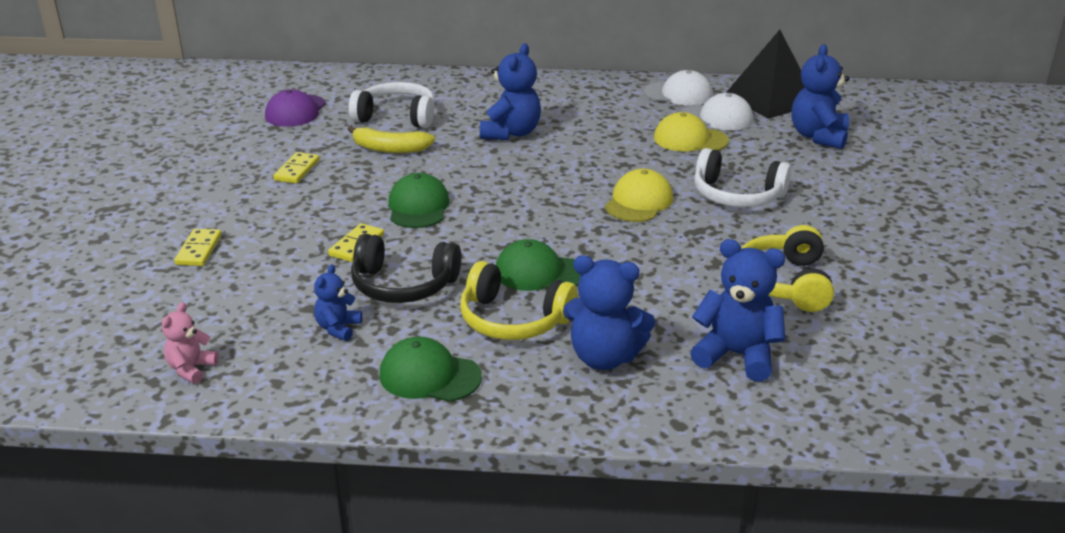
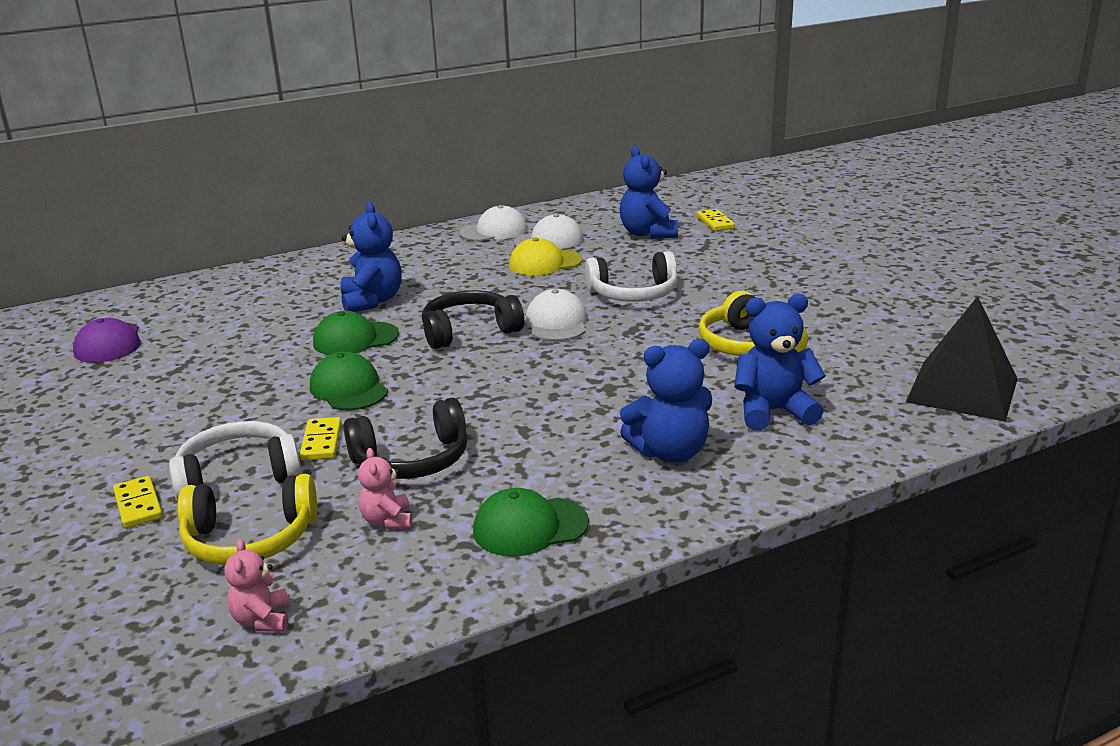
camera: 30 degrees left, 5 degrees down
(297, 170) = (173, 396): yellow domino -> yellow domino (715, 222)
(338, 328) = (387, 521): blue teddy bear -> pink teddy bear
(390, 149) = (259, 348): yellow banana -> none
(396, 117) = (234, 318): white headphones -> white headphones (238, 476)
(513, 320) = (554, 452): yellow headphones -> yellow headphones (250, 539)
(539, 273) = (533, 406): green cap -> green cap (355, 339)
(558, 186) = (469, 331): none -> black headphones
(638, 202) = (556, 322): yellow cap -> white cap
(770, 99) = (577, 216): black pyramid -> black pyramid (962, 390)

